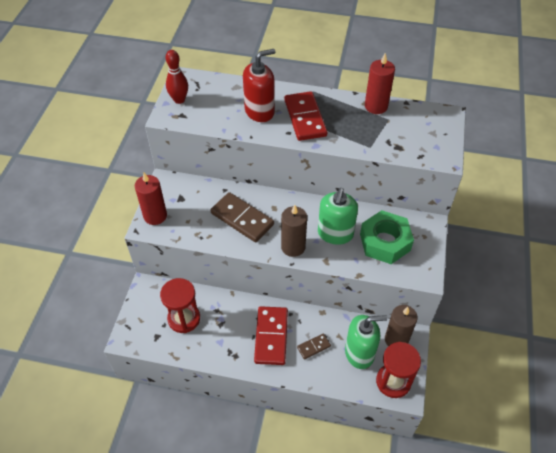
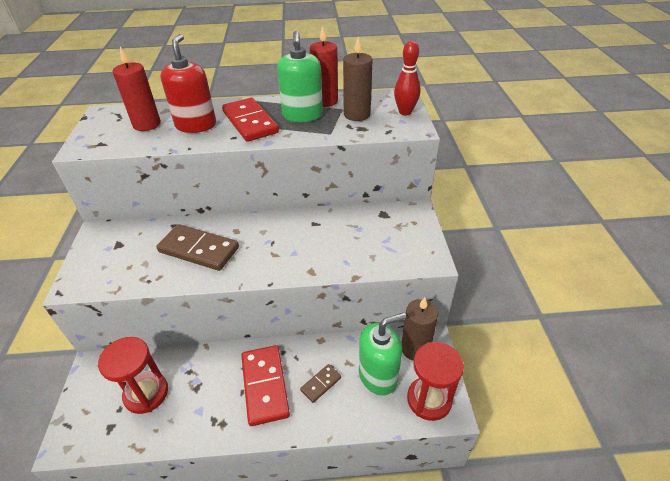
camera: 15 degrees left, 10 degrees down
(155, 216) = (85, 270): red candle -> red candle (147, 124)
(179, 100) = (96, 131): red bowling pin -> red bowling pin (405, 112)
(259, 111) = (196, 125): red soap dispenser -> red soap dispenser turned 45 degrees counterclockwise
(293, 247) = (267, 265): brown candle -> brown candle (357, 115)
(335, 233) = (314, 241): green soap dispenser -> green soap dispenser (302, 115)
(385, 242) = (373, 237): green nut -> none

